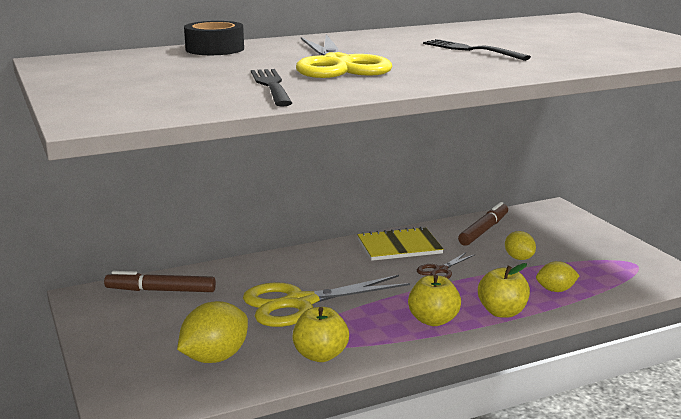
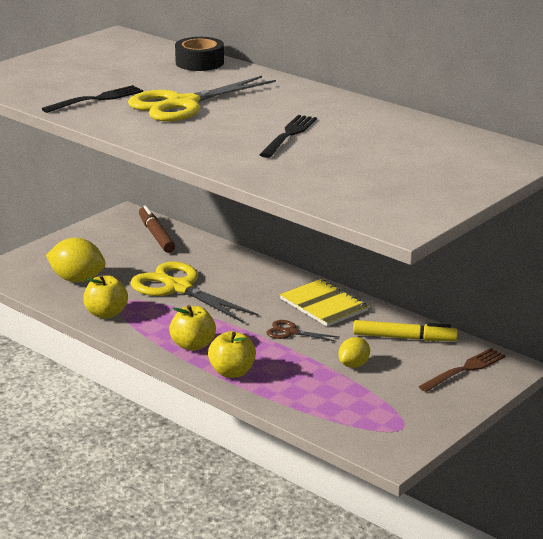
camera: 65 degrees right, 5 degrees up
(484, 230) = (404, 338): brown marker -> yellow marker
(549, 222) = (464, 369): none -> brown fork
(555, 290) = (298, 392): yellow lemon -> none

